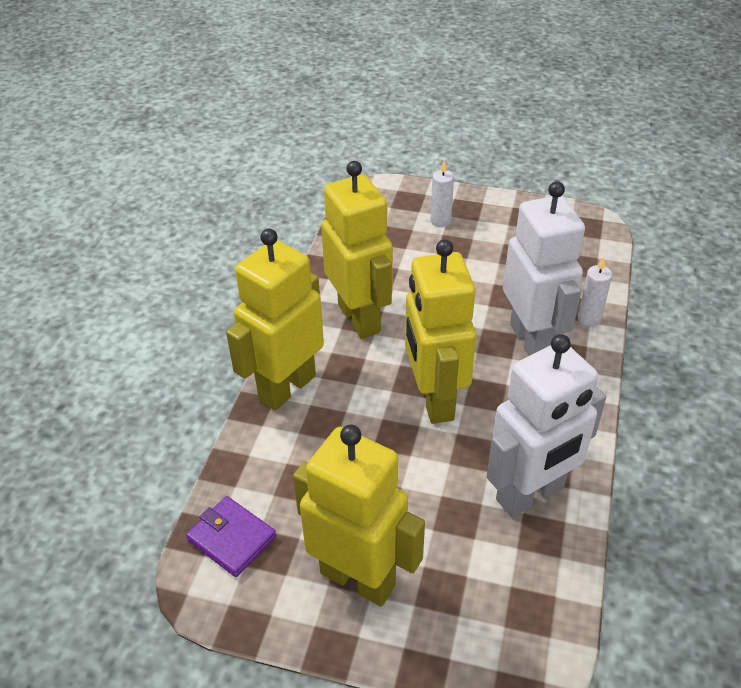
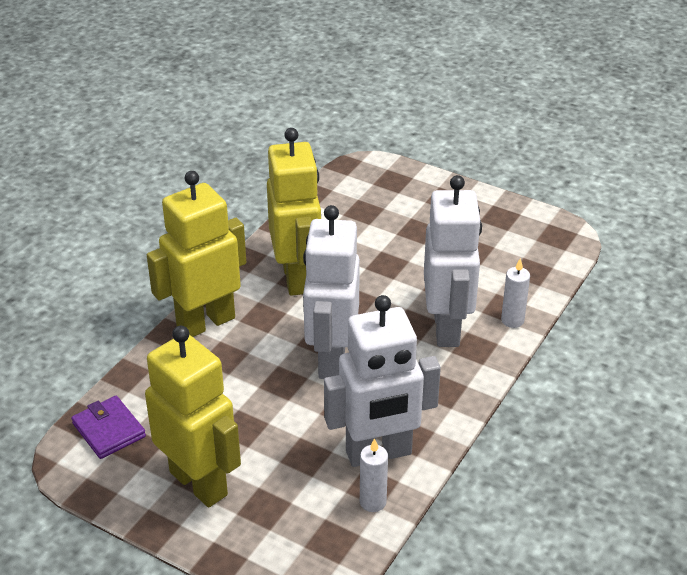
camera: 15 degrees right, 5 degrees down
(434, 399) = (331, 359): yellow robot -> white robot
(440, 221) = (415, 205): white candle -> white candle (373, 502)

